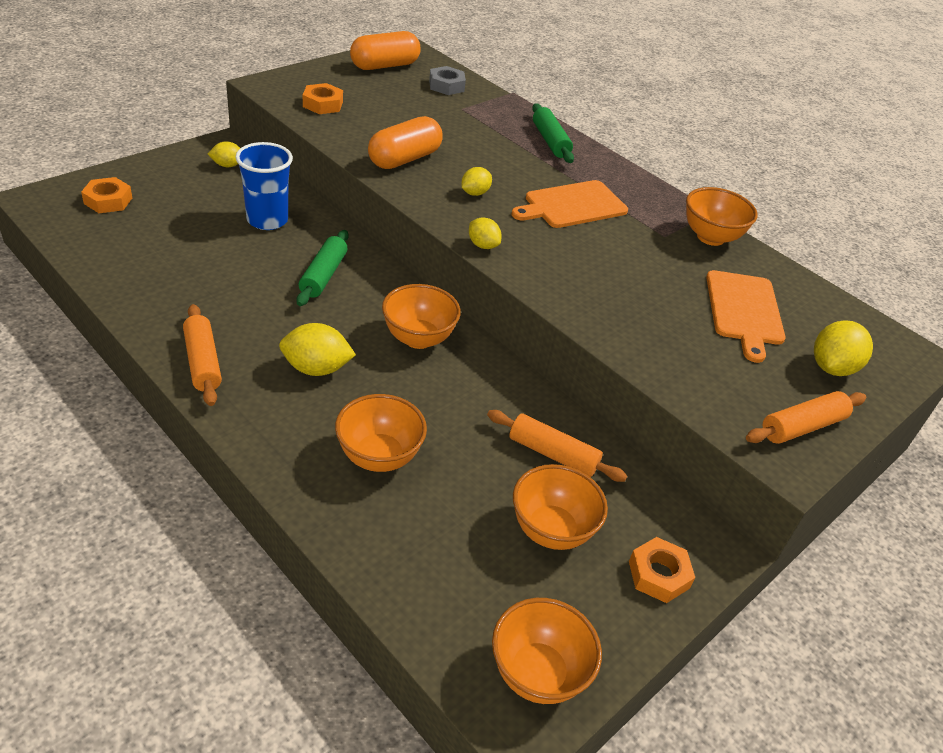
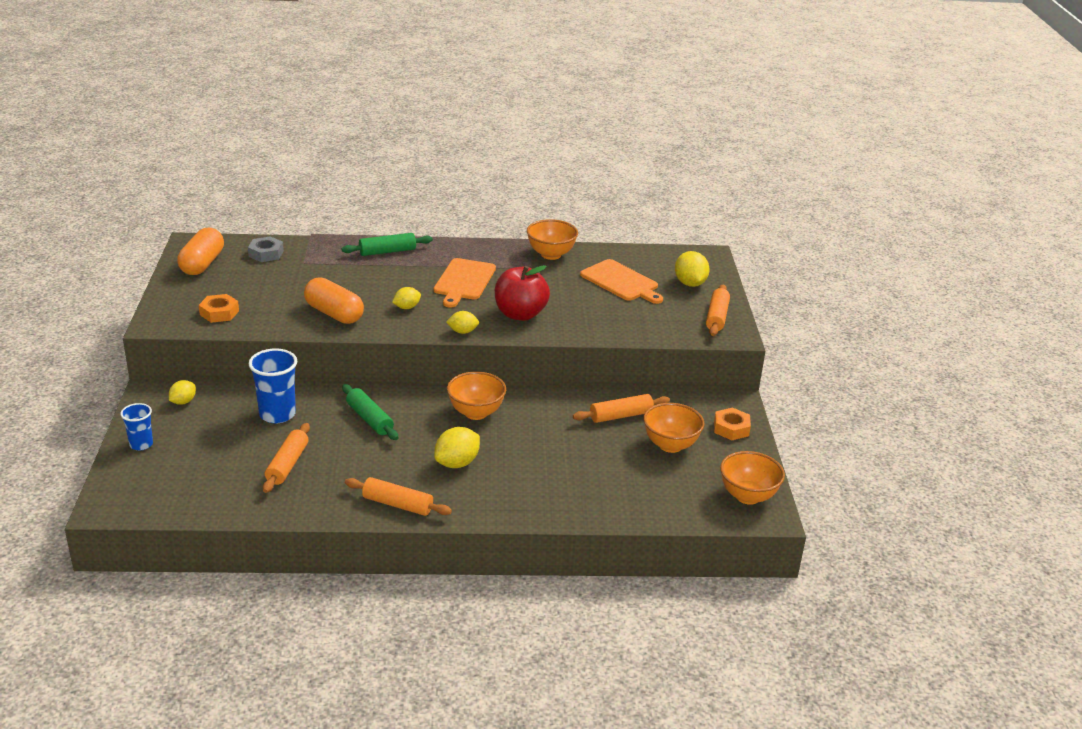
camera: 45 degrees left, 10 degrees down
(108, 201) = (155, 474): orange nut -> none
(143, 174) = (141, 444): none -> blue cup
(196, 262) = (287, 464): none -> orange rolling pin
(379, 457) = (556, 475): orange bowl -> none
(404, 159) = (334, 314): orange capsule -> orange capsule turned 45 degrees counterclockwise
(475, 193) = (407, 307): yellow lemon -> yellow lemon turned 60 degrees clockwise
(550, 141) = (387, 251): green rolling pin -> green rolling pin turned 45 degrees counterclockwise
(570, 268) = (520, 314): none -> red apple

